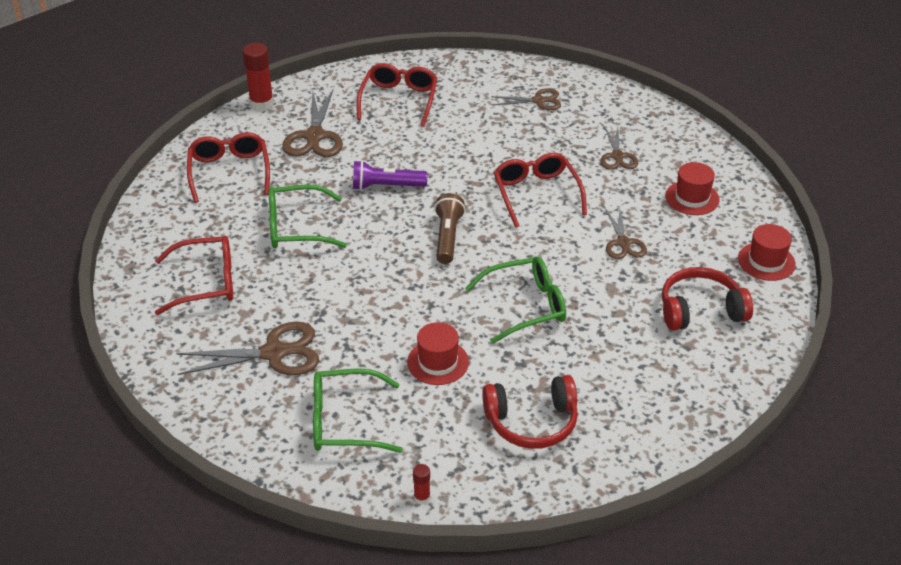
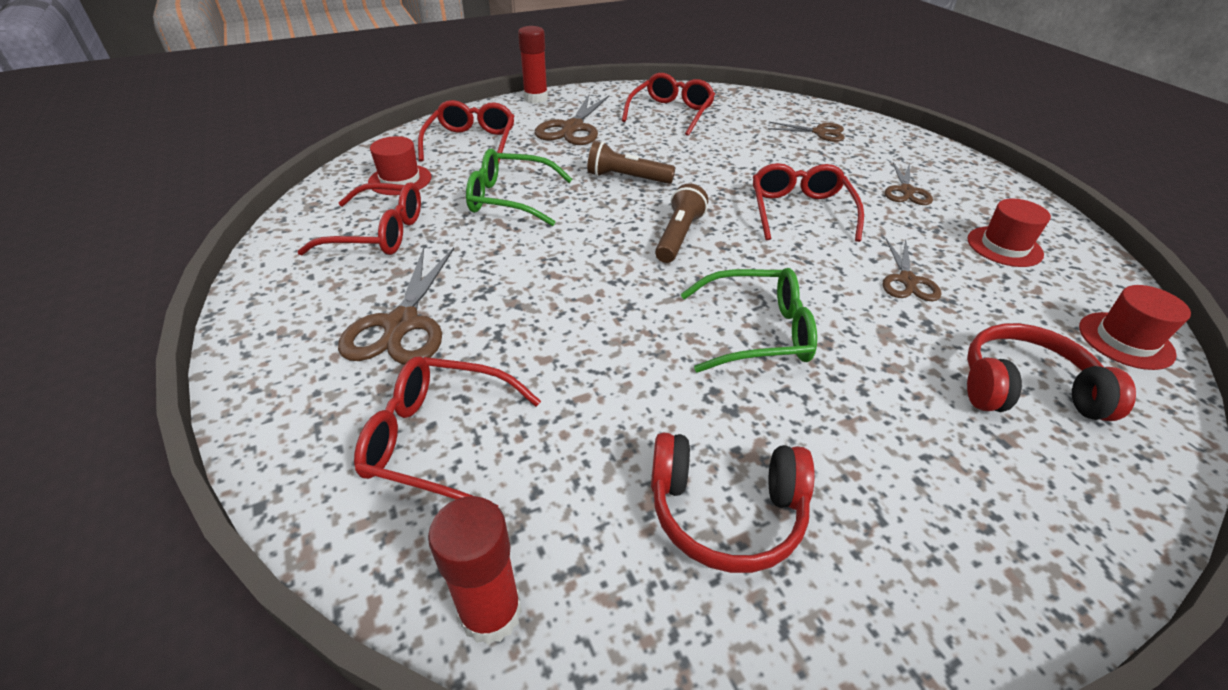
camera: 15 degrees right, 0 degrees up
(274, 353) = (402, 324): brown scissors -> brown scissors turned 90 degrees clockwise
(345, 421) = (439, 439): green glasses -> red glasses
(386, 186) = (627, 178): purple flashlight -> brown flashlight
(422, 497) = (491, 613): red glue stick -> red glue stick, size x2.03
(438, 362) = (610, 382): red hat -> red hat (400, 180)

